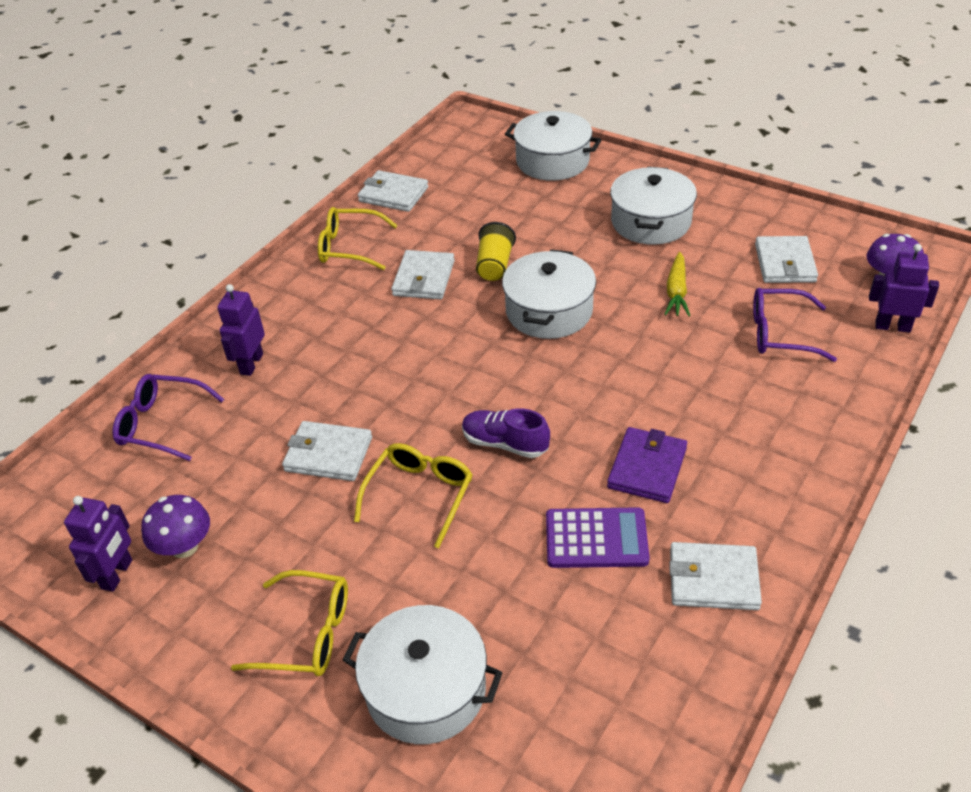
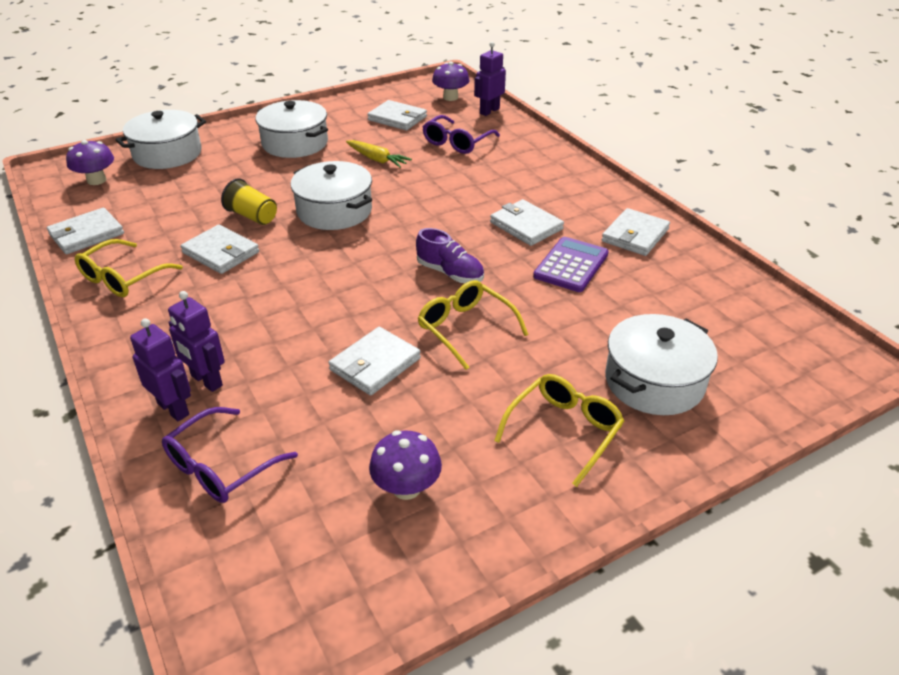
camera: 65 degrees left, 5 degrees down
(117, 574) = (403, 549): purple robot -> purple robot (173, 409)
(474, 151) = (96, 180): none -> purple mushroom
(505, 443) = (450, 273): purple shoe -> purple shoe turned 105 degrees counterclockwise
(647, 468) = (526, 226): purple wallet -> white wallet

